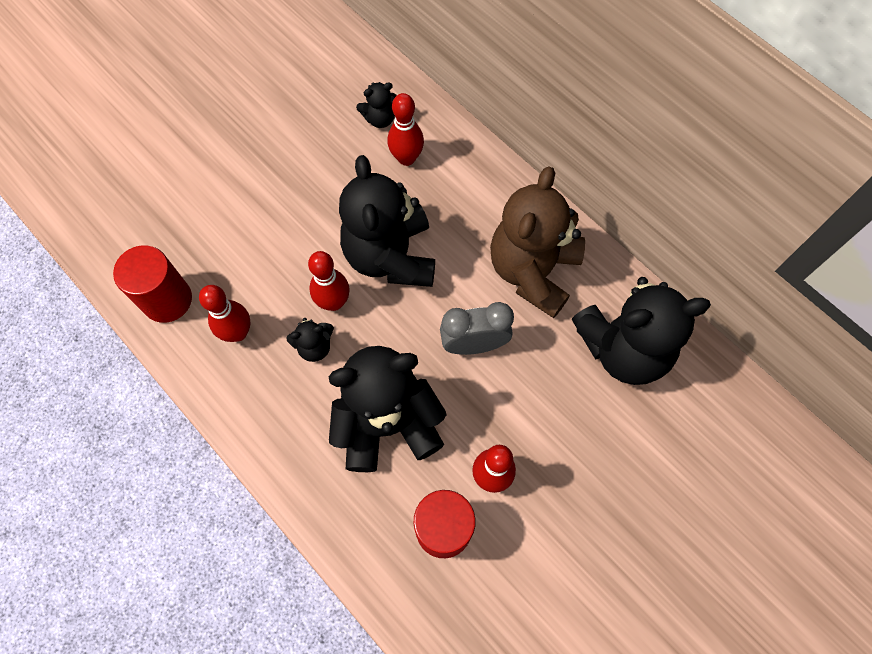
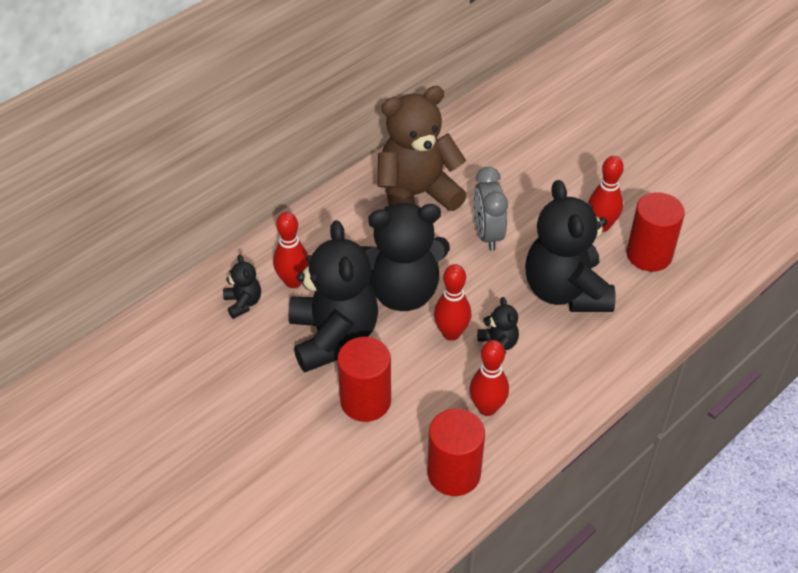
camera: 90 degrees left, 20 degrees down
(256, 224) = (365, 401): none -> red cylinder
(533, 271) = (416, 195): brown teddy bear -> brown teddy bear turned 135 degrees clockwise
(623, 348) = (485, 145): black teddy bear -> black teddy bear (333, 337)

